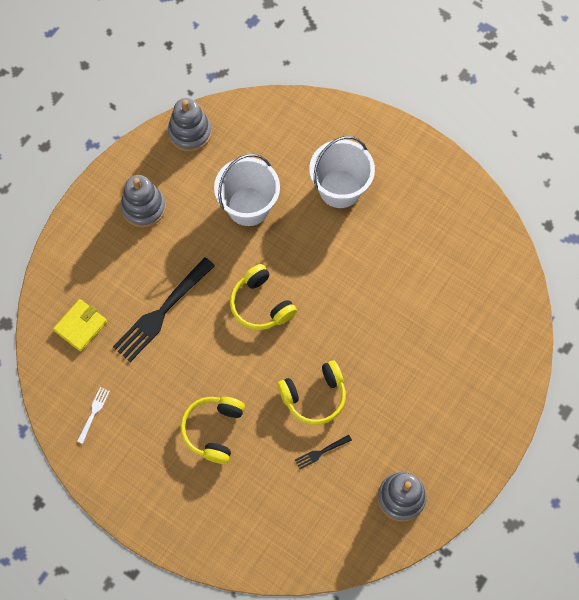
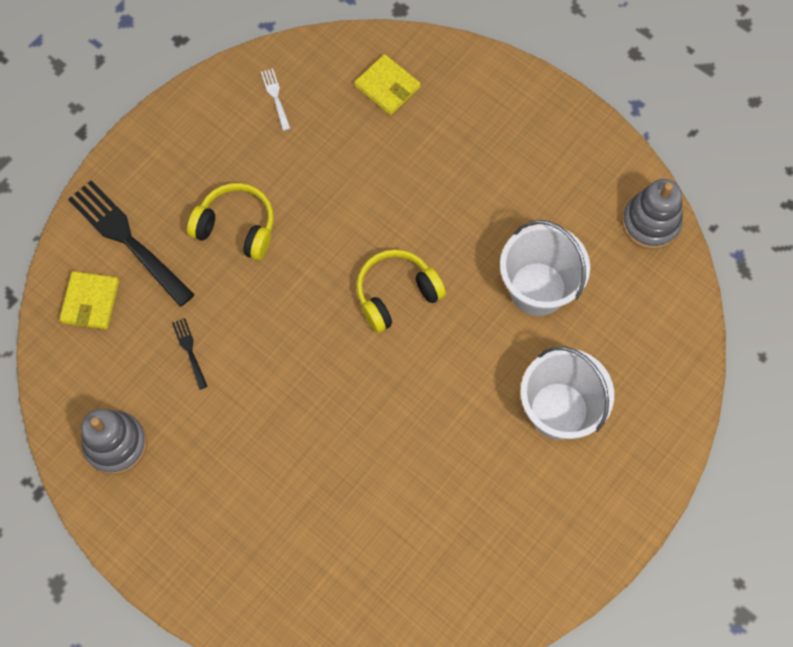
camera: 95 degrees right, 0 degrees up
(93, 413) = (276, 97): white fork -> white fork turned 135 degrees counterclockwise
(143, 207) = (542, 162): grey stacking toy -> none
(162, 311) = (398, 177): black fork -> black fork (129, 240)
(287, 537) = (90, 302): none -> yellow wallet
(314, 396) = (264, 349): yellow headphones -> none

